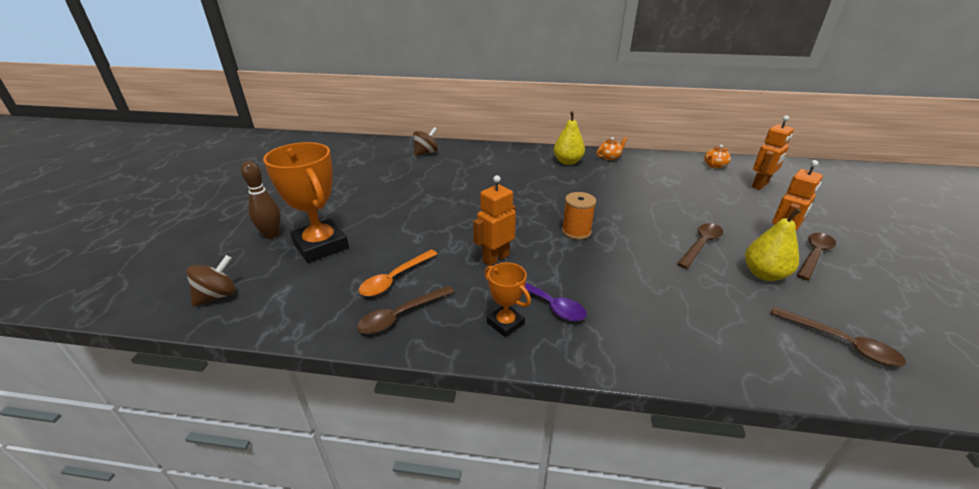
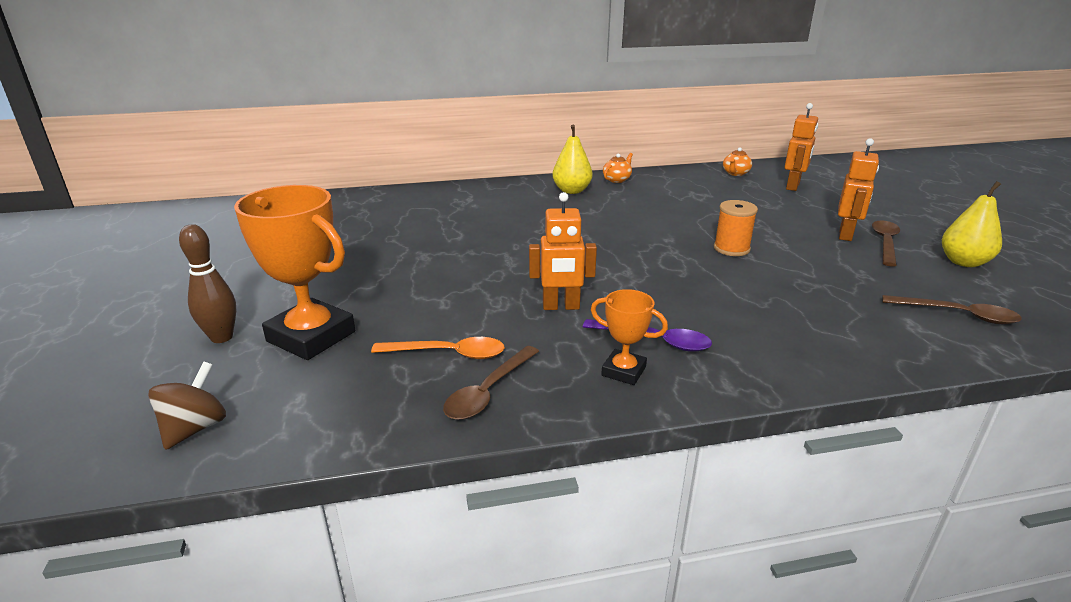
camera: 20 degrees left, 5 degrees down
(395, 279) = (448, 354): orange spoon -> orange spoon turned 105 degrees counterclockwise
(426, 153) = (379, 204): brown spinning top -> none
(495, 258) = (561, 307): orange robot -> orange robot turned 120 degrees counterclockwise
(576, 231) = (635, 262): orange spool -> orange spool (731, 249)
(701, 245) = (775, 252): brown spoon -> none
(764, 274) = (852, 268): yellow pear -> yellow pear (963, 262)

